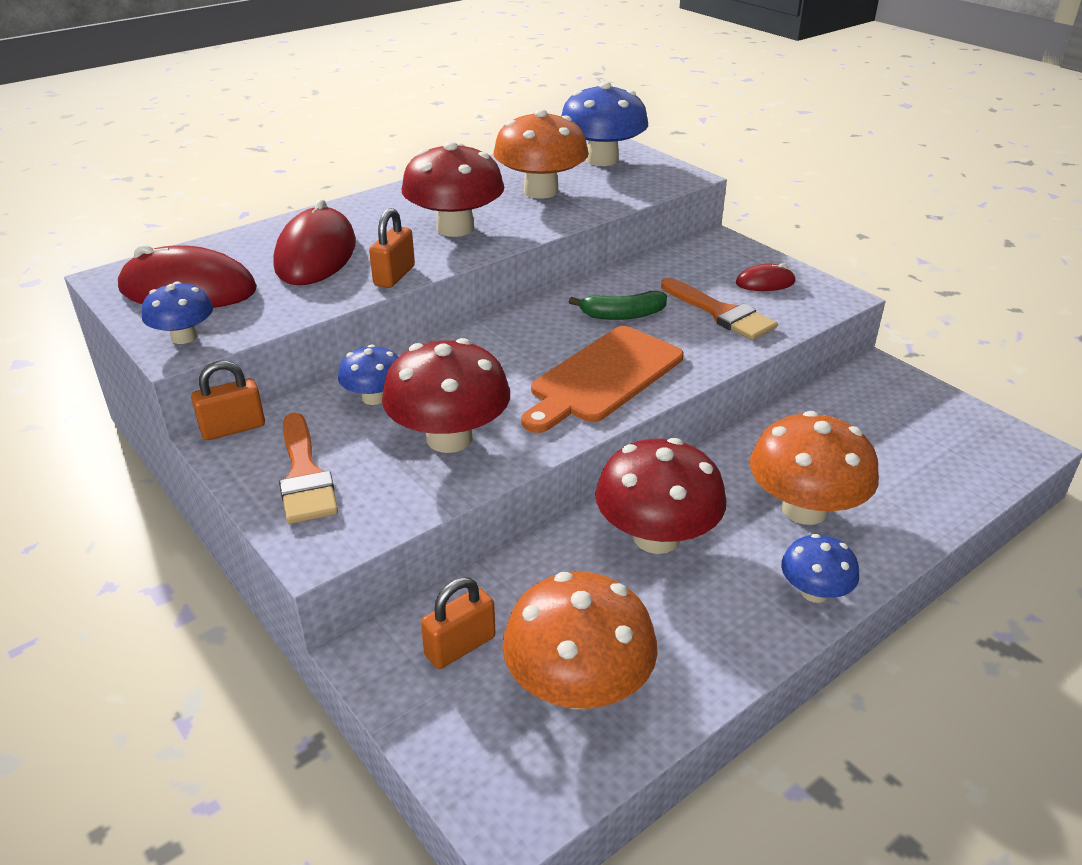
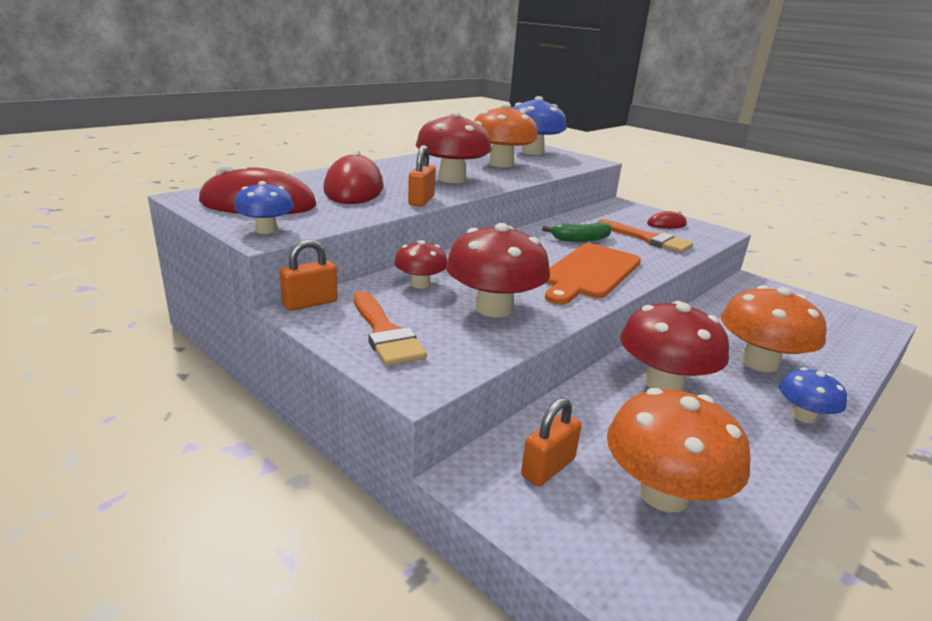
camera: 10 degrees left, 10 degrees down
(374, 397) = (420, 284): blue mushroom -> red mushroom

